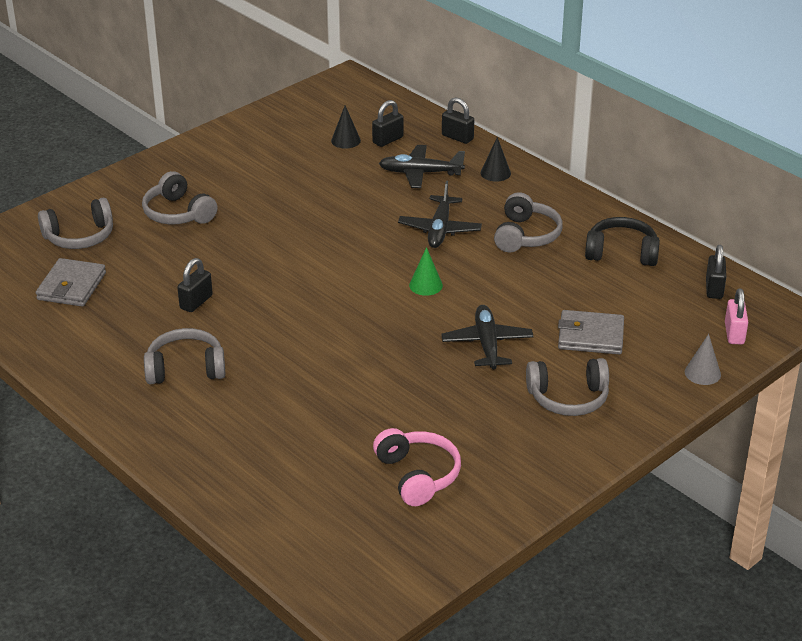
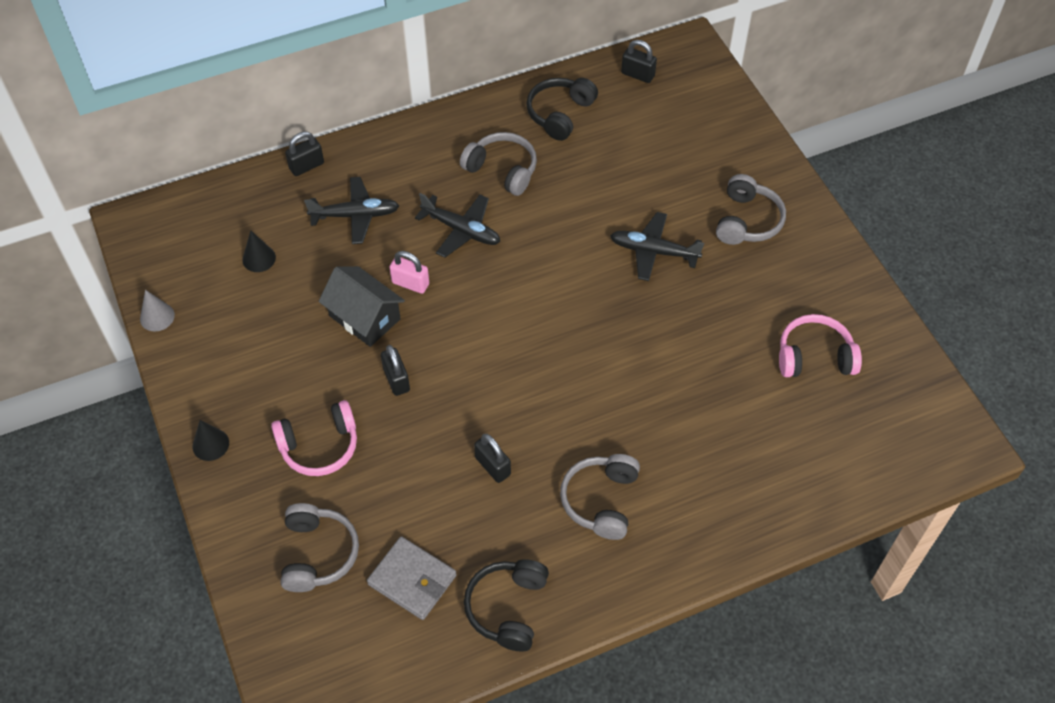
camera: 70 degrees left, 20 degrees up
(61, 340) = (508, 608): none -> black headphones
(178, 213) = (319, 446): grey headphones -> pink headphones
(315, 203) = (364, 317): none -> black house
(388, 140) = (279, 223): black padlock -> black padlock (396, 380)
(420, 173) = (355, 215): black plane -> black plane turned 120 degrees counterclockwise
(426, 285) = (547, 268): green cone -> none
(495, 173) = (387, 158): black cone -> black cone (210, 444)
(590, 336) = (670, 177): grey wallet -> none
(702, 373) = (745, 124): grey cone -> grey cone (157, 317)
(734, 334) = (702, 86): pink padlock -> pink padlock (410, 283)

